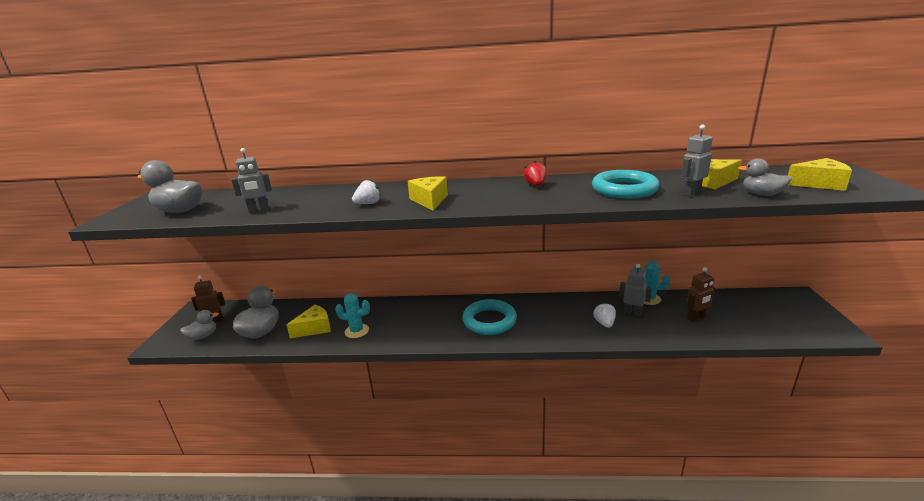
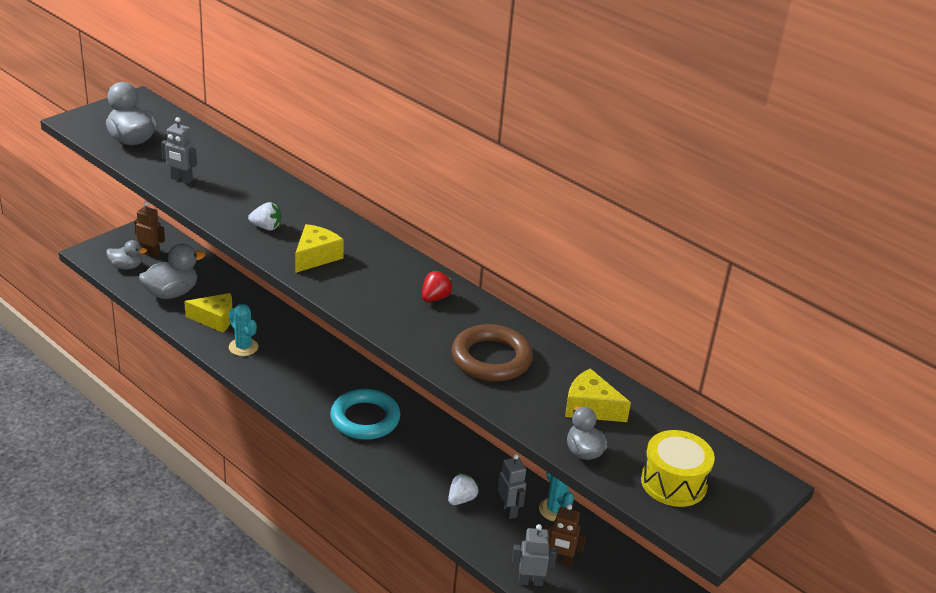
camera: 35 degrees right, 10 degrees up
(624, 189) = (491, 358): turquoise ring -> brown ring
(691, 193) = (531, 405): grey robot -> grey robot (530, 581)
(819, 184) = (673, 483): yellow cheese -> yellow drum

